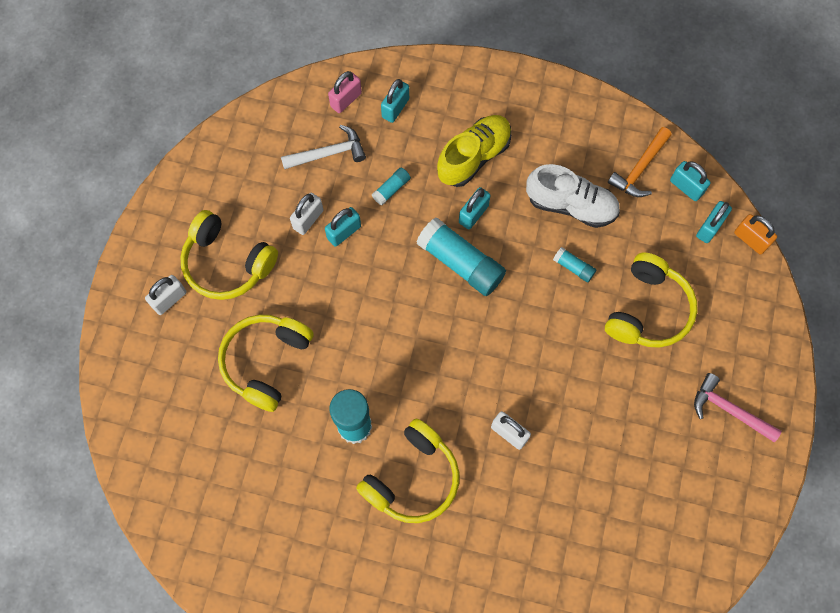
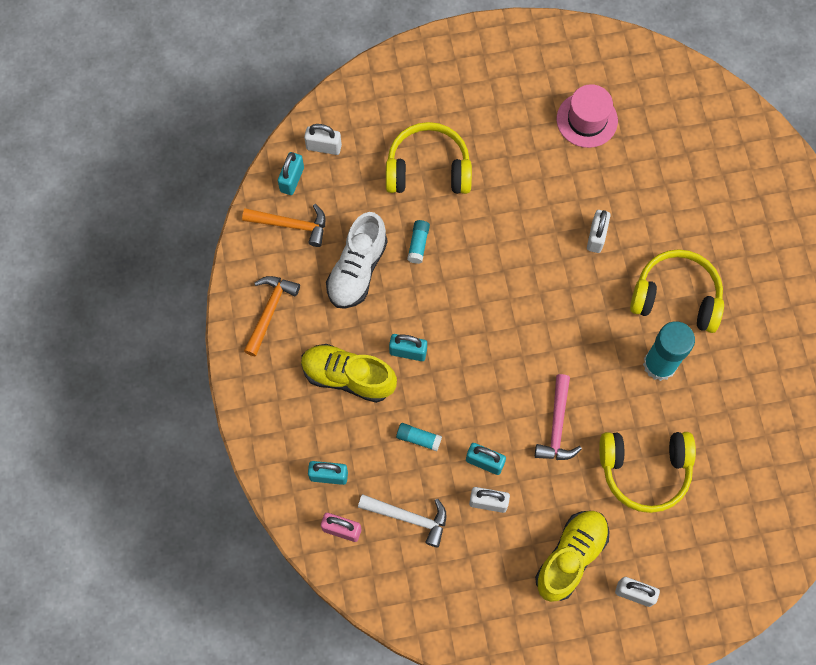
camera: 115 degrees left, 0 degrees up
(227, 263) = (570, 557): yellow headphones -> yellow shoe
(328, 153) = (409, 517): white hammer -> white hammer turned 150 degrees clockwise
(460, 263) = (462, 342): turquoise glue stick -> none
(563, 120) = (269, 311): none -> orange hammer
(571, 205) = (357, 270): white shoe -> white shoe turned 150 degrees counterclockwise
(640, 488) = (587, 120): none -> pink hat
(709, 227) = (324, 147): turquoise padlock -> white padlock
(729, 410) = (485, 77): pink hammer -> pink hammer (557, 426)
(750, 239) = (319, 110): orange padlock -> none

